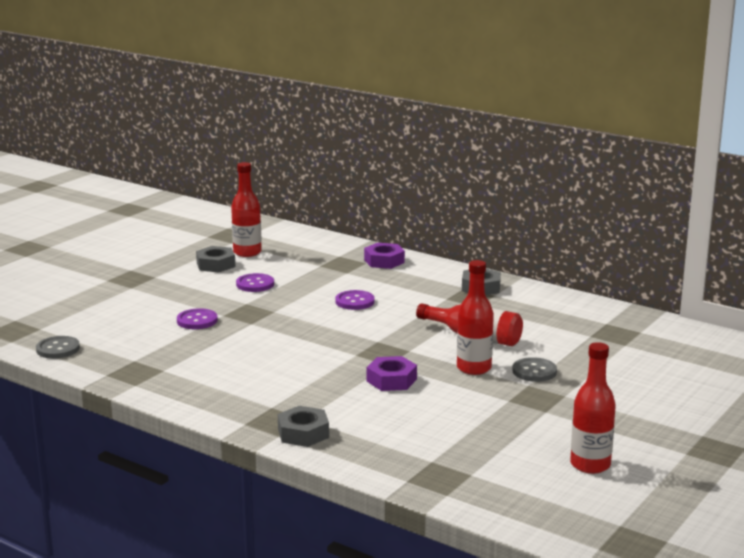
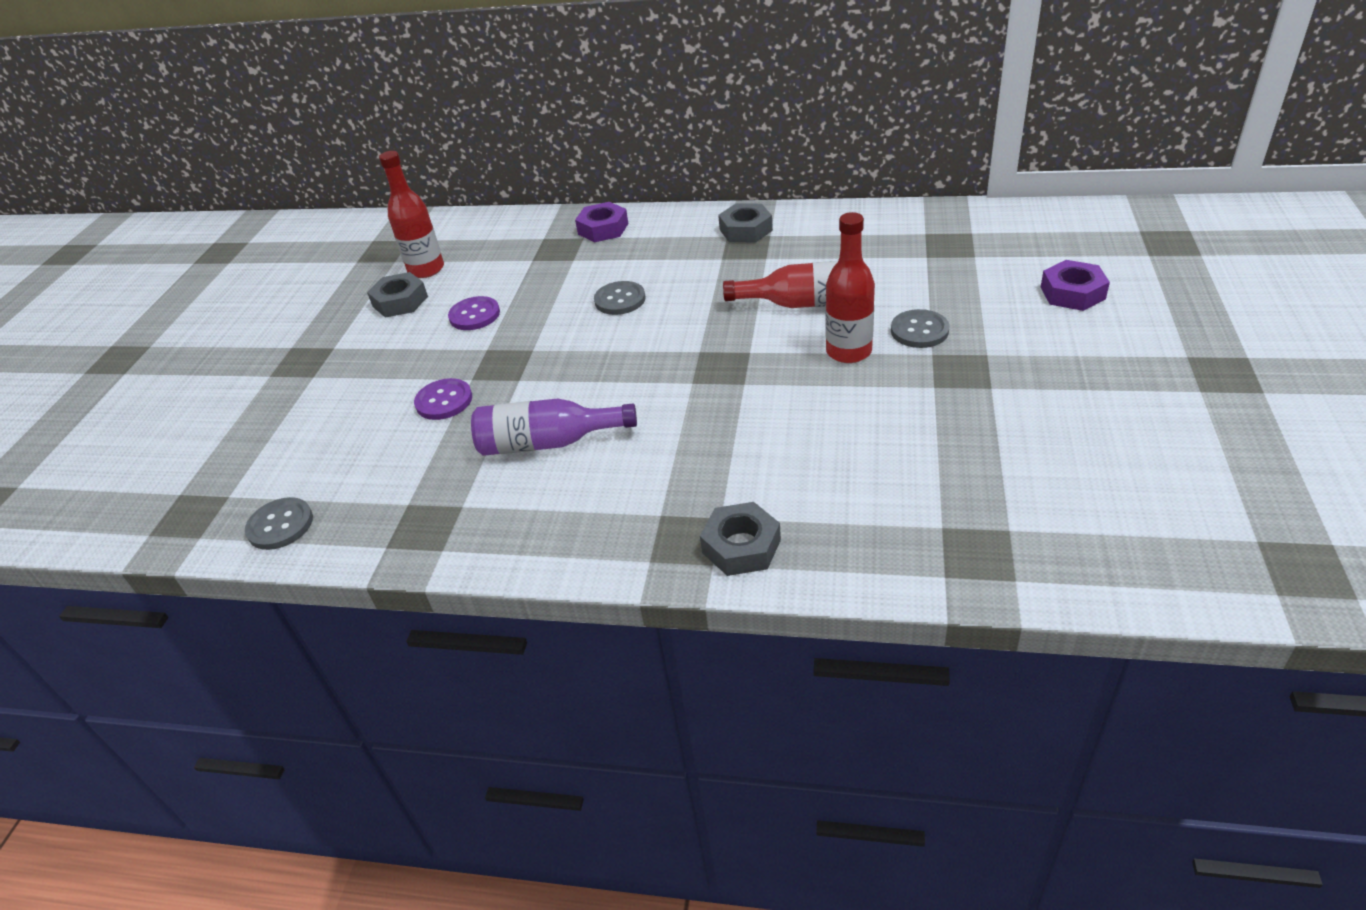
camera: 20 degrees left, 20 degrees up
(239, 357) = (548, 443): none -> purple bottle
(355, 301) = (620, 300): purple button -> grey button
(391, 380) = (771, 408): purple nut -> purple nut (1072, 293)
(590, 465) = (1123, 453): red bottle -> none

